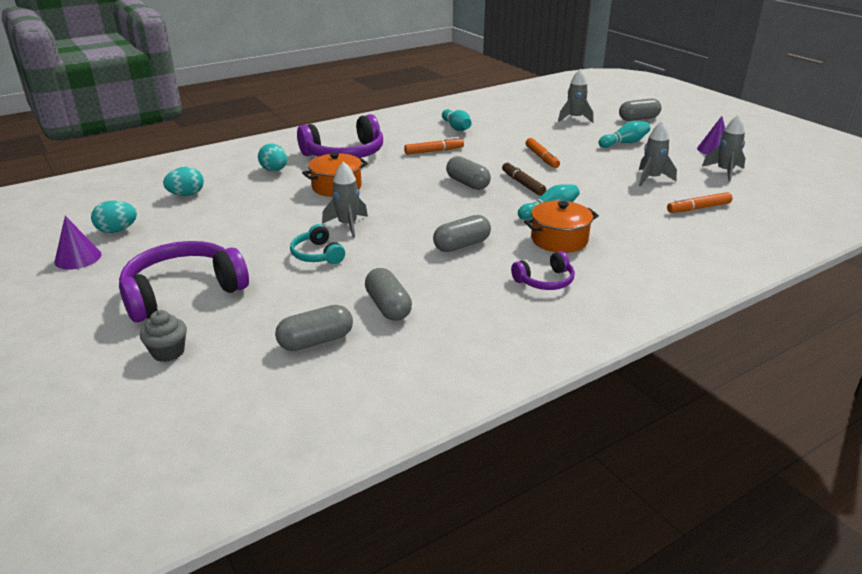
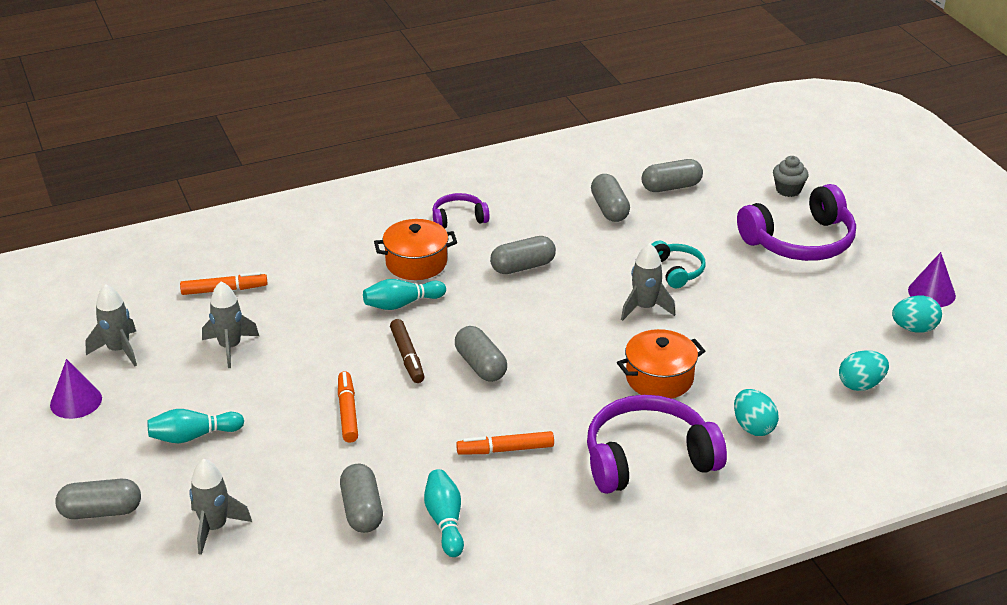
camera: 170 degrees left, 5 degrees up
(503, 128) = (362, 510): none -> grey capsule

